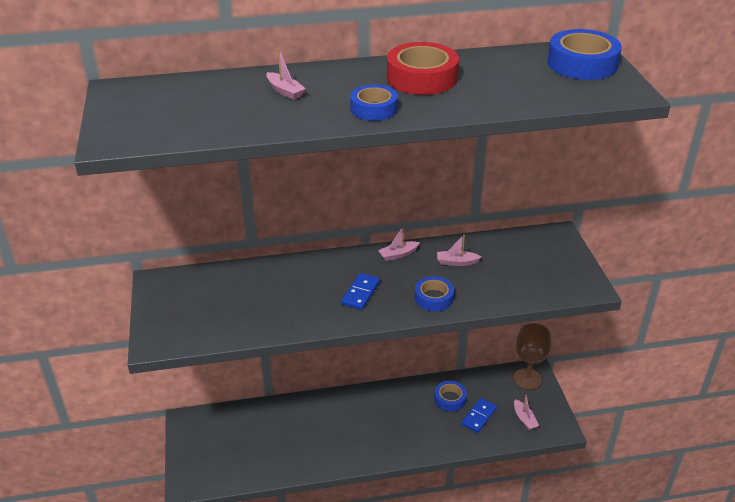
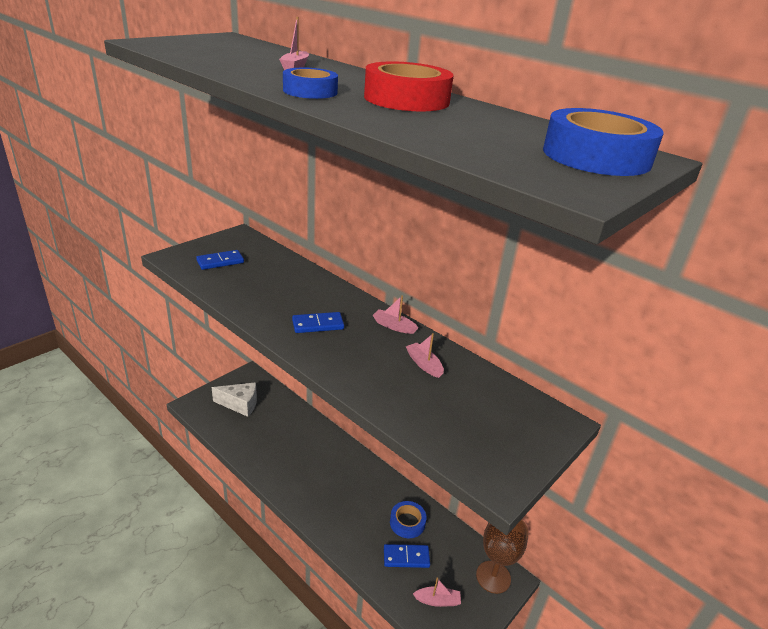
camera: 50 degrees right, 5 degrees down
(199, 313) = (220, 262): none -> blue domino
(223, 446) = (240, 404): none -> white cheese
(433, 298) = (354, 368): blue tape -> none
(524, 419) = (437, 600): pink boat -> pink boat turned 120 degrees counterclockwise

